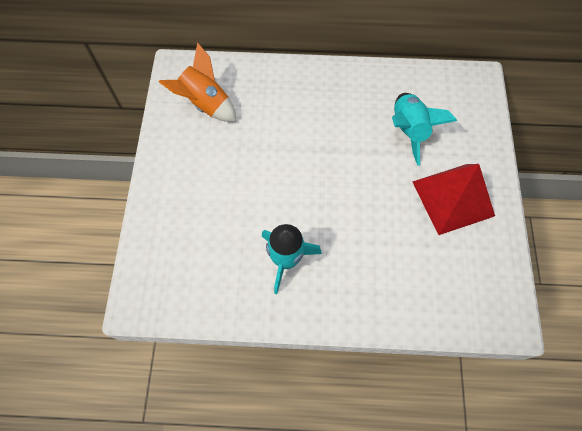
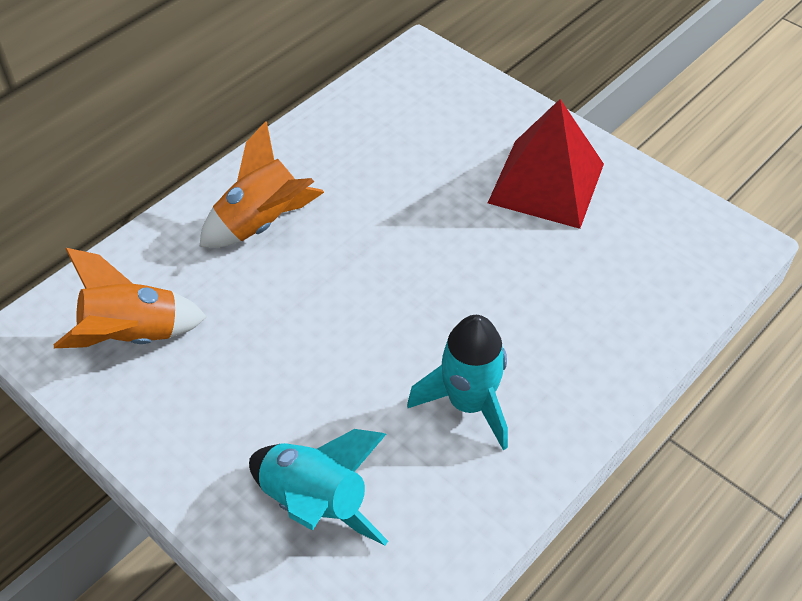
camera: 50 degrees left, 15 degrees down
(307, 100) = (262, 223): none -> orange rocket
(408, 130) = (417, 159): turquoise rocket -> turquoise rocket (315, 503)

